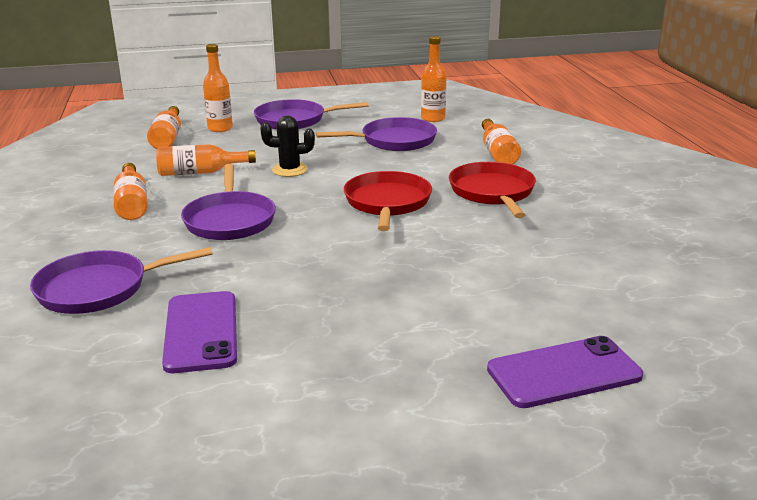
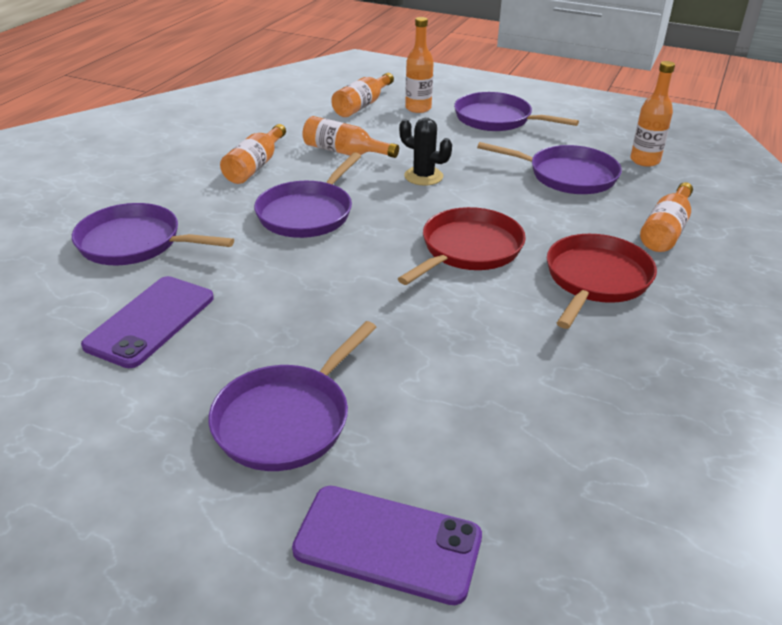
camera: 35 degrees right, 10 degrees up
(404, 343) = (286, 420): none -> purple pan

